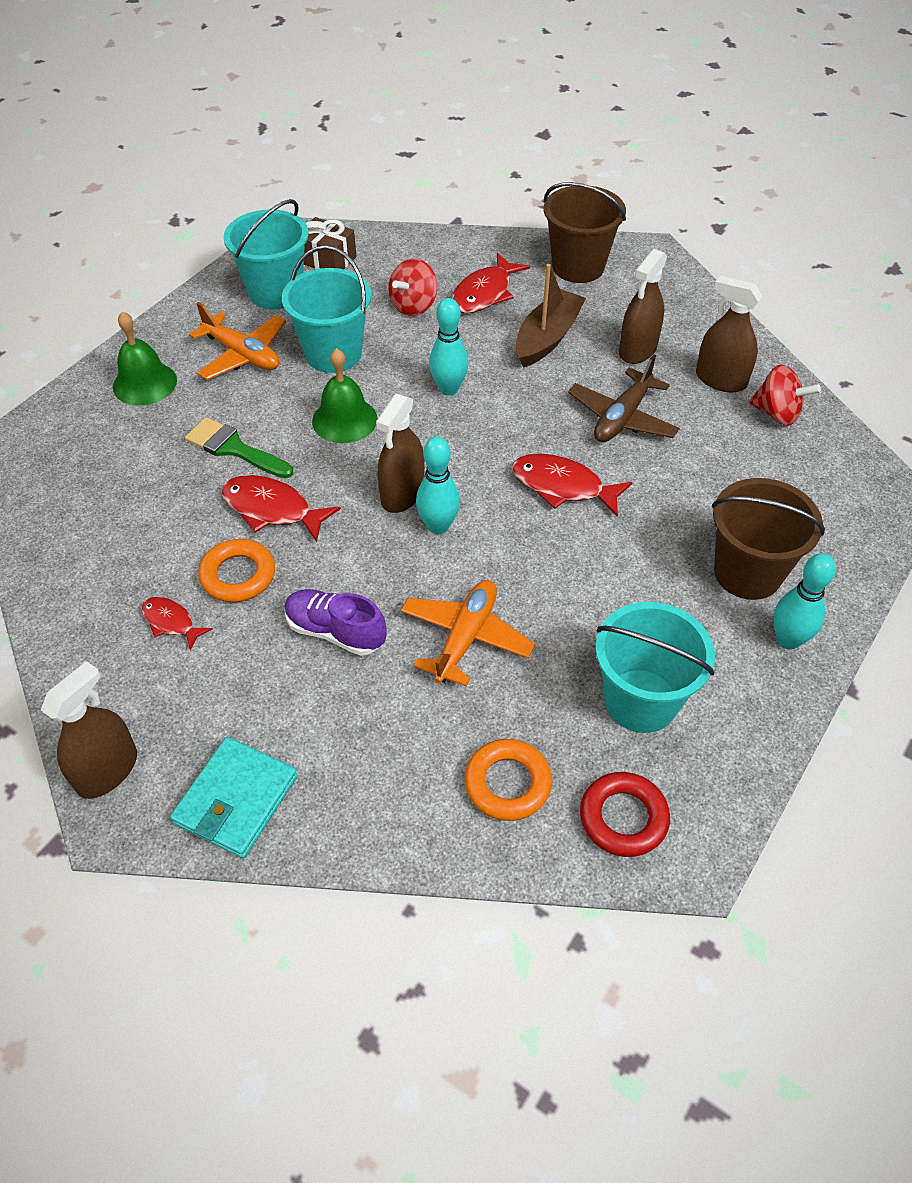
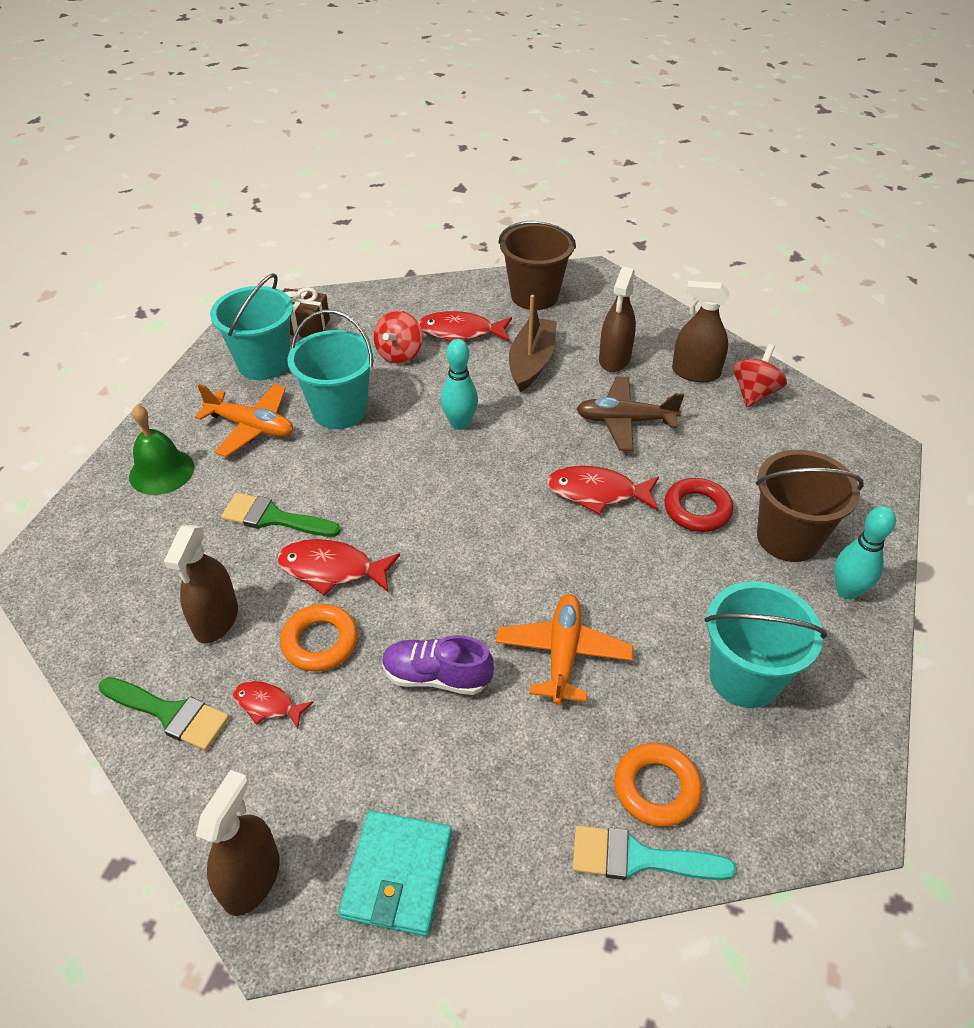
camera: 15 degrees left, 5 degrees down
(83, 610) = (170, 713): none -> green brush
(344, 420) = (372, 470): green bell -> none
(402, 494) = (453, 529): brown spray bottle -> brown spray bottle (216, 620)
(438, 526) = (497, 553): turquoise bowling pin -> none
(464, 842) = (638, 858): none -> turquoise brush
(484, 293) = (460, 332): red fish -> red fish turned 75 degrees clockwise
(622, 417) = (625, 421): brown plane -> brown plane turned 75 degrees clockwise
(623, 818) = (774, 794): red ring -> red ring (697, 509)
(777, 413) = (754, 393): red spinning top -> red spinning top turned 75 degrees counterclockwise

